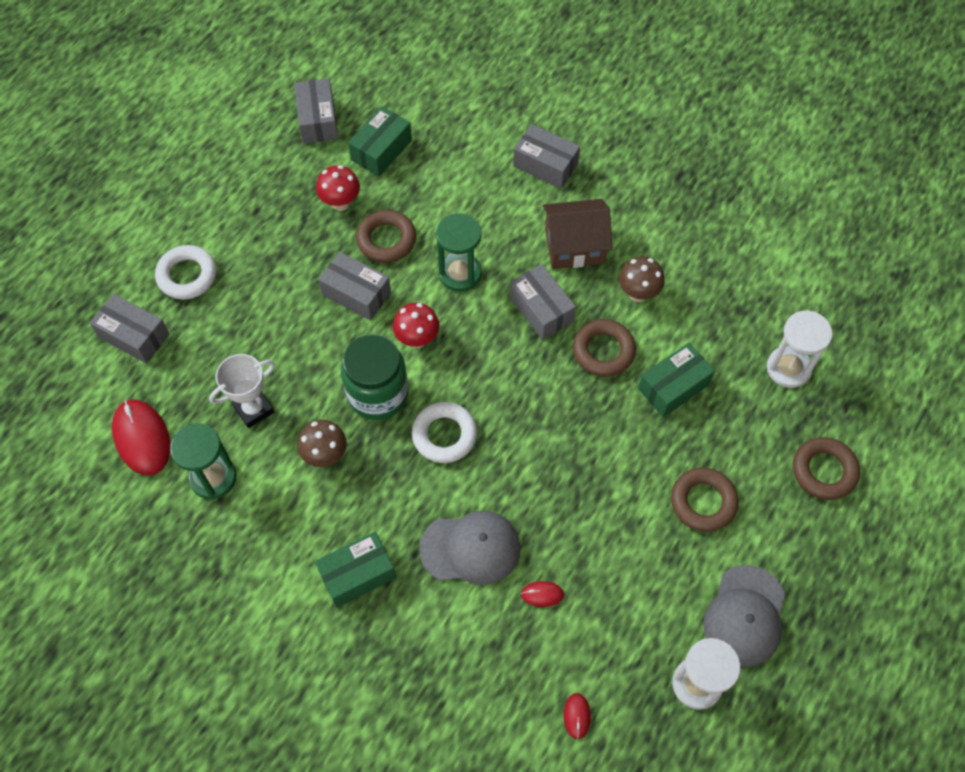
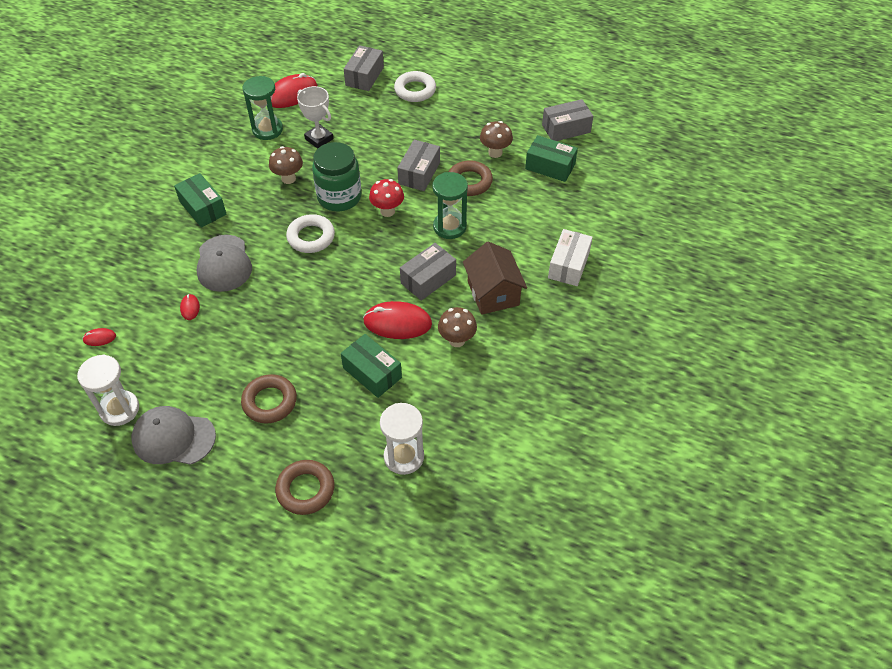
camera: 80 degrees right, 10 degrees down
(340, 203) = (495, 153): red mushroom -> brown mushroom
(545, 165) = (568, 265): grey box -> white box
(603, 351) = (397, 322): brown ring -> red mouse

